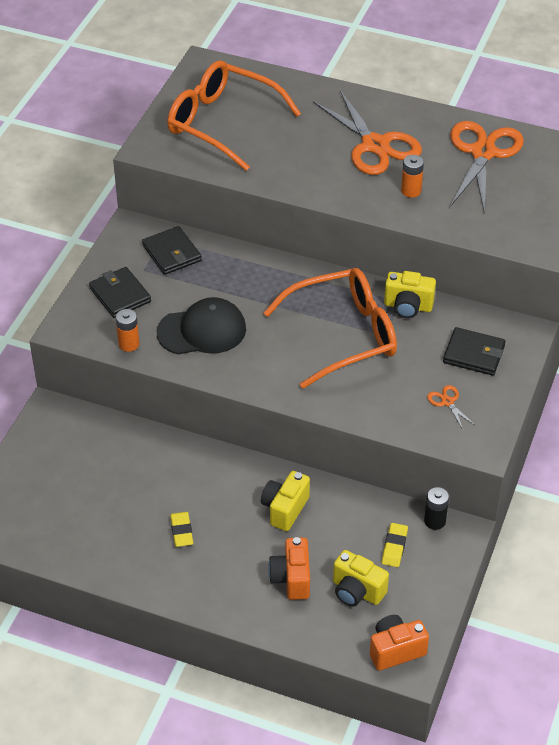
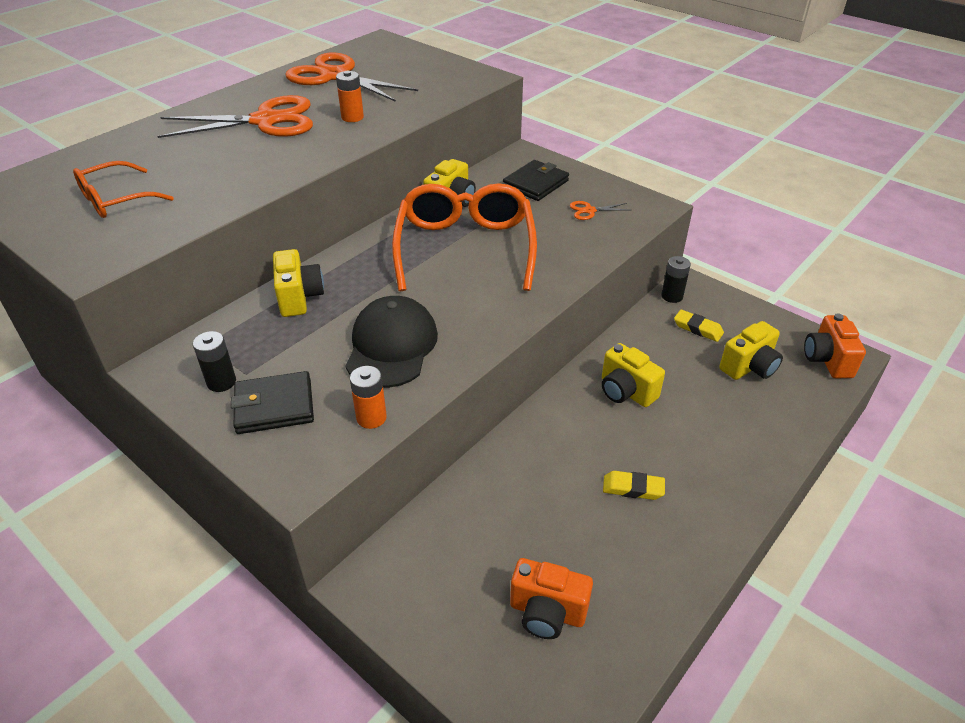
camera: 70 degrees left, 5 degrees down
(131, 262) = (221, 382): none -> black battery
(172, 253) = (239, 341): black wallet -> none
(222, 123) = (116, 200): orange glasses -> orange glasses, size x0.55
(232, 264) = (299, 298): none -> yellow camera
(291, 578) = (724, 410): orange camera -> orange camera (547, 612)

